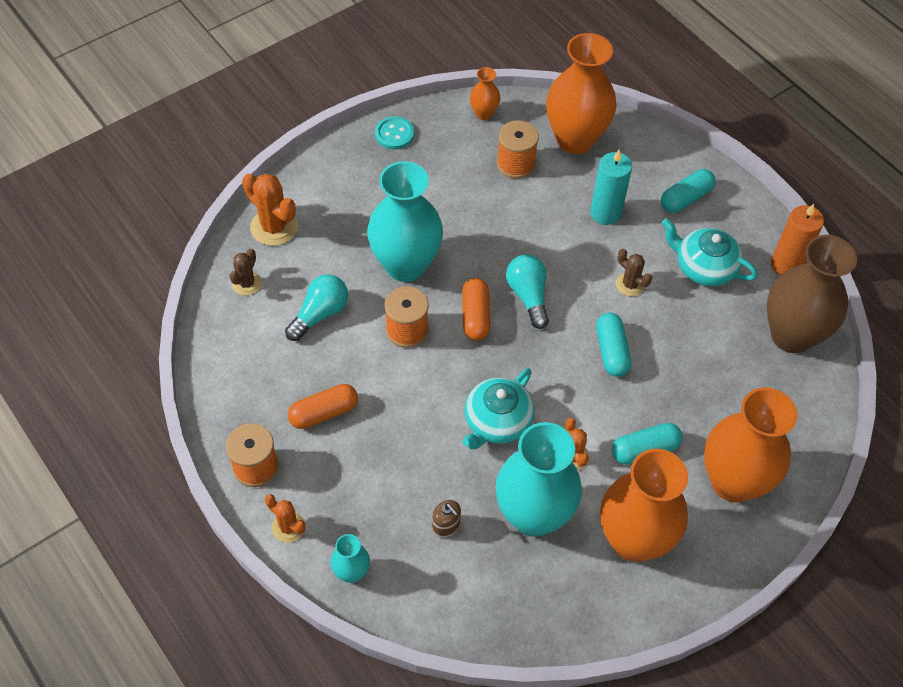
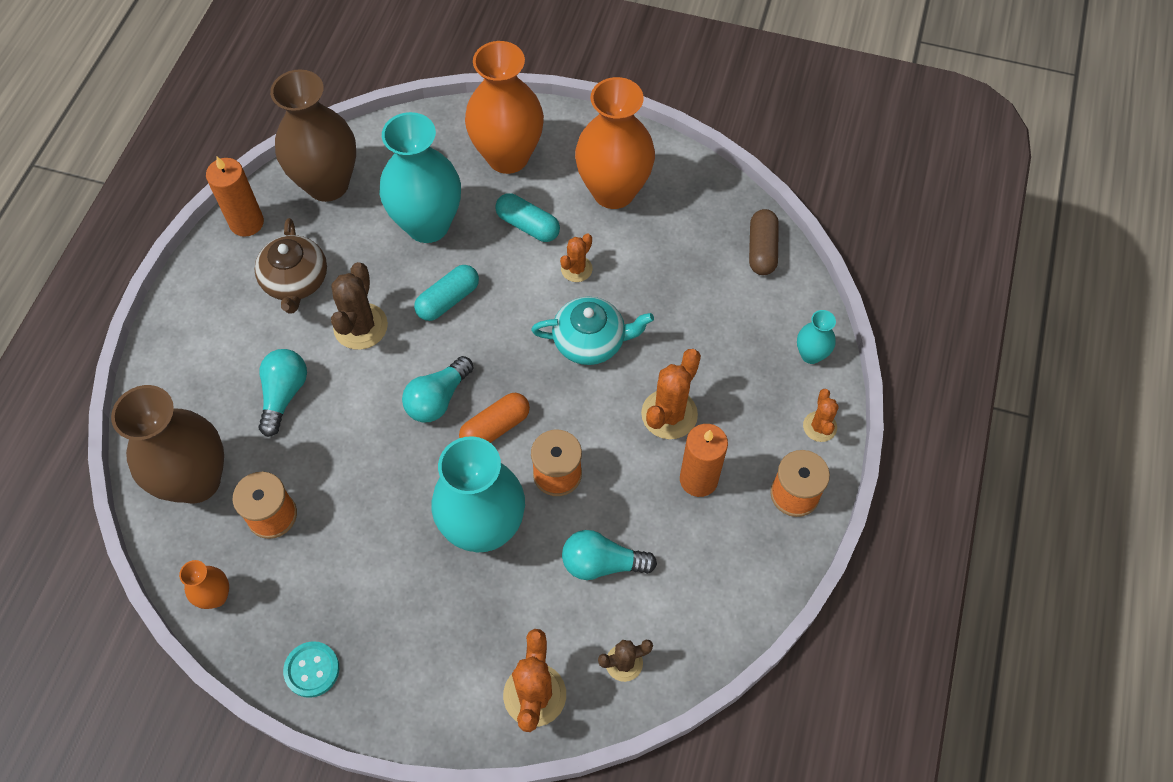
camera: 125 degrees left, 5 degrees up
(324, 413) = (698, 479): orange capsule -> orange candle
(390, 431) = (669, 414): none -> orange cactus
(446, 526) = (714, 317): brown soap dispenser -> none
(480, 616) = (762, 250): none -> brown capsule
(533, 515) = (651, 265): turquoise vase -> turquoise vase (428, 225)
(575, 139) = (196, 481): orange vase -> brown vase
(605, 213) = (284, 395): turquoise candle -> turquoise light bulb
(630, 284) = (360, 326): brown cactus -> brown cactus, size x1.66
(685, 198) = (215, 338): turquoise capsule -> none
(704, 267) = (295, 281): turquoise teapot -> brown teapot

